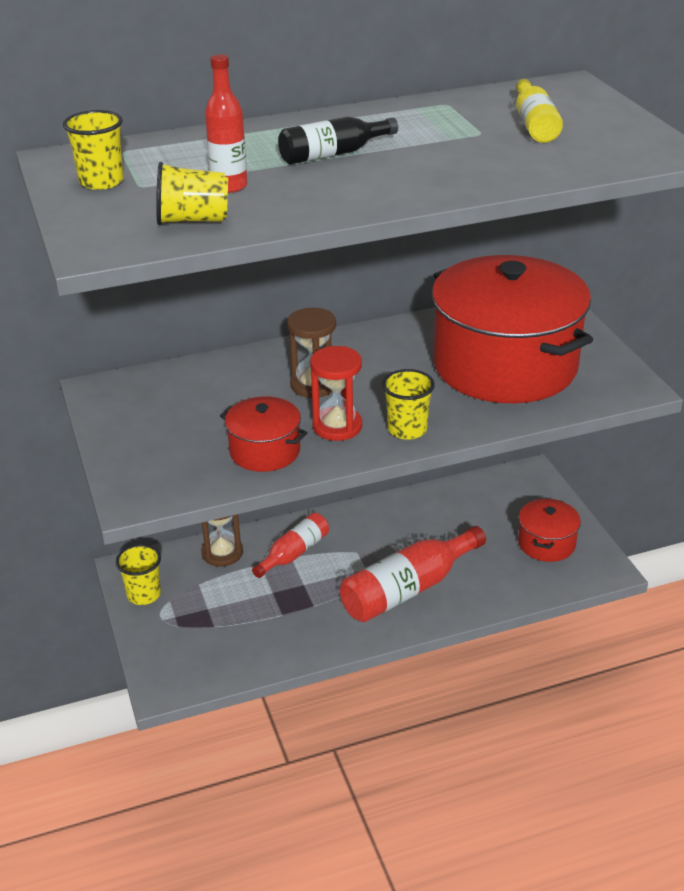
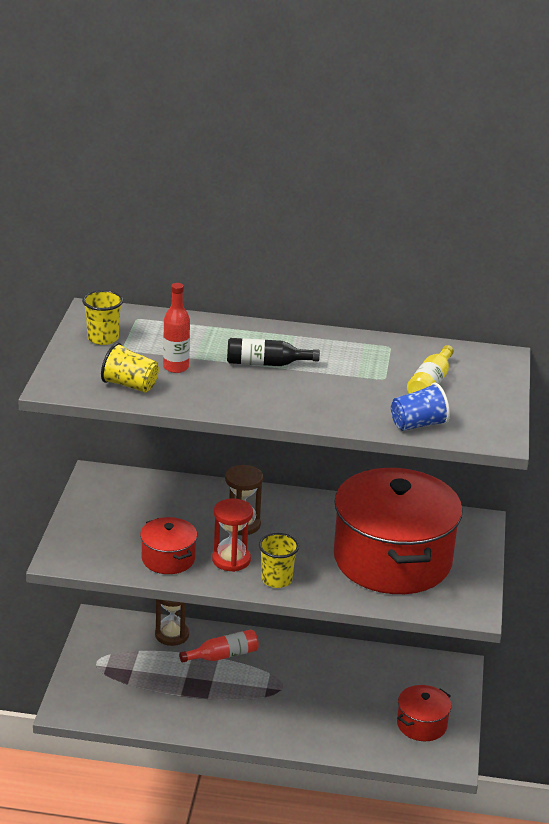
camera: 25 degrees right, 5 degrees down
(144, 594) = (96, 642): yellow cup -> none
(408, 589) = (285, 714): red bottle -> none
(576, 164) = (418, 425): none -> blue cup

